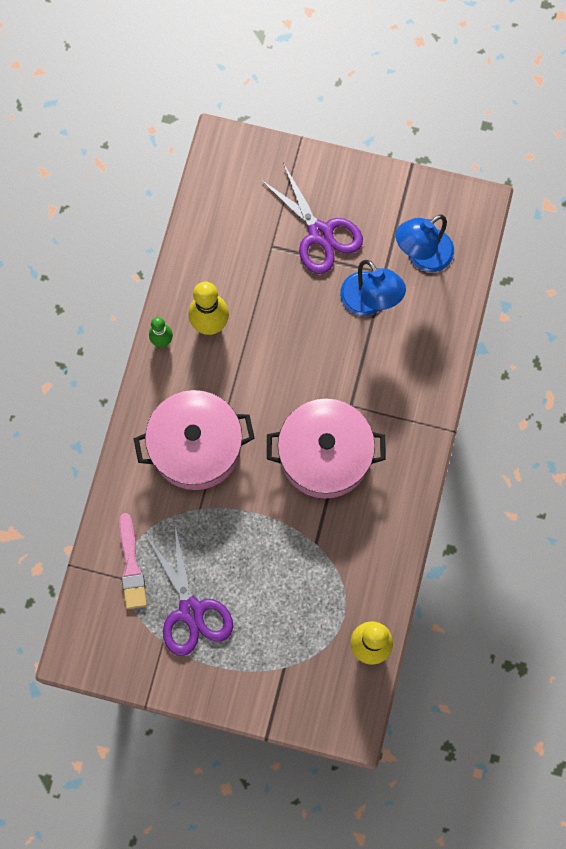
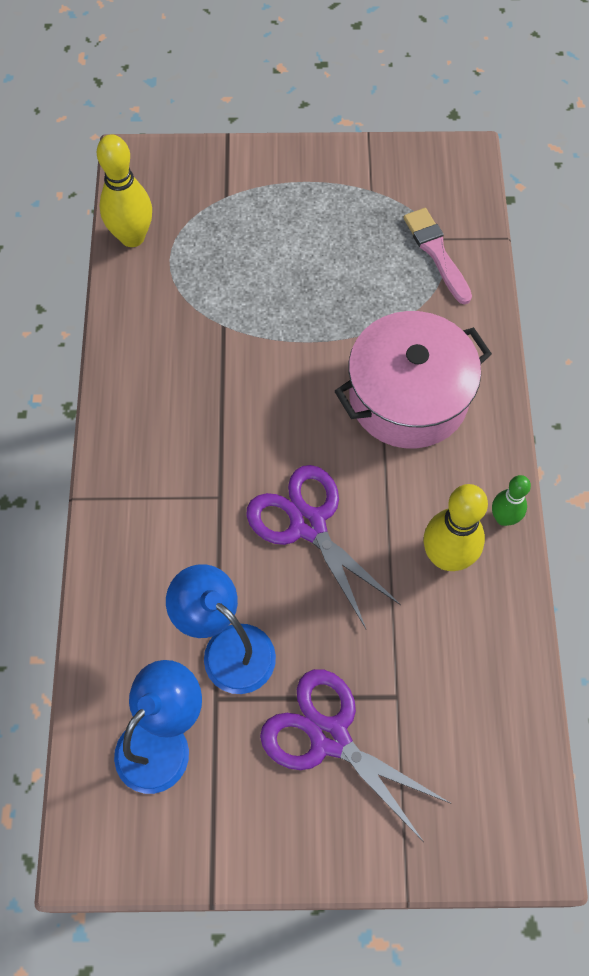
camera: 165 degrees right, 10 degrees down
(191, 611) = (350, 225): purple scissors -> purple scissors (308, 524)
(325, 455) = (238, 427): pink pot -> none

